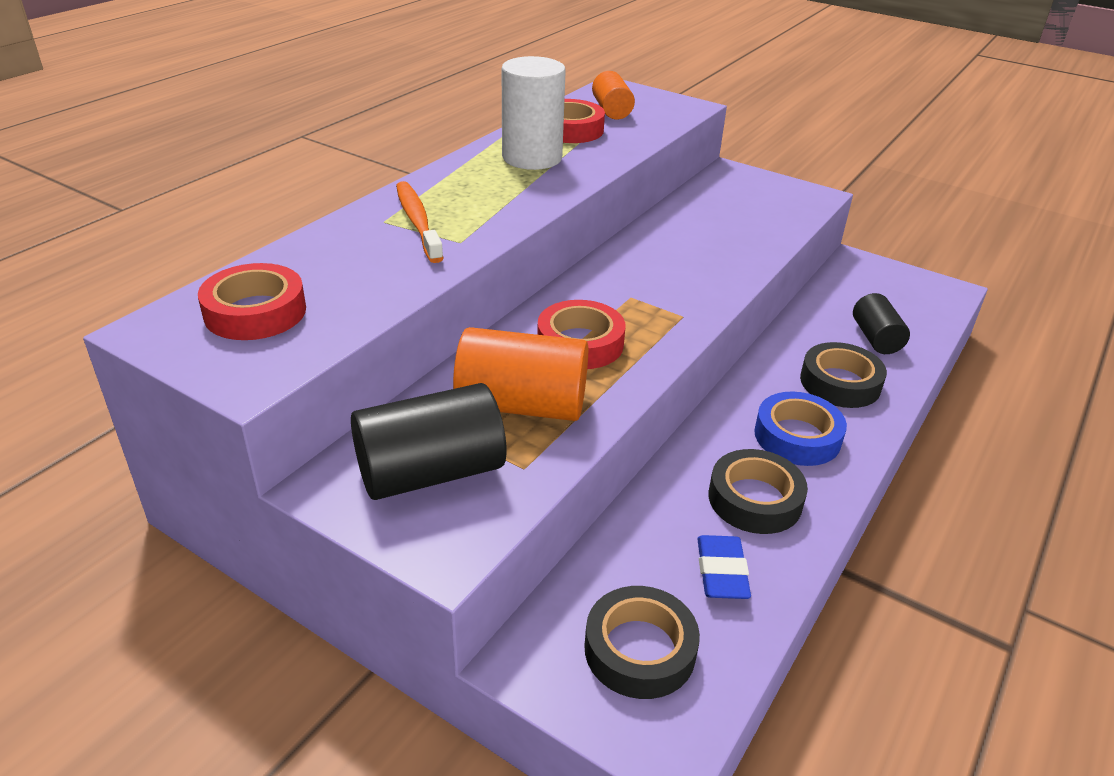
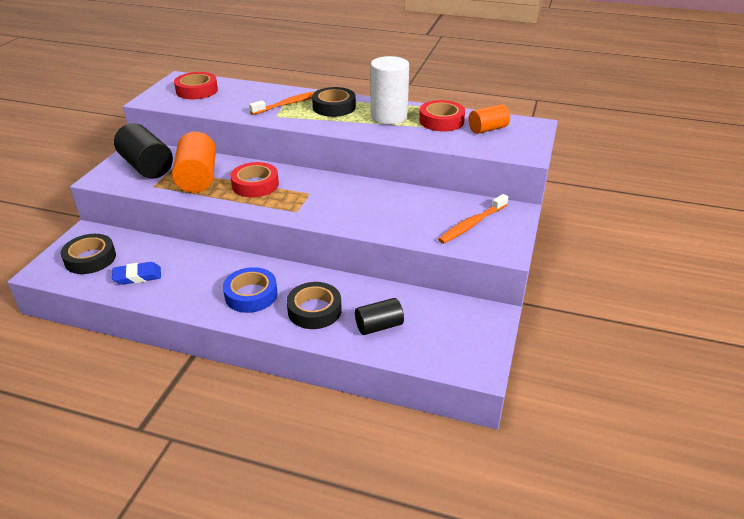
camera: 75 degrees right, 0 degrees up
(754, 200) = (472, 224): none -> orange toothbrush
(755, 499) = (192, 283): black tape -> black tape (334, 107)

